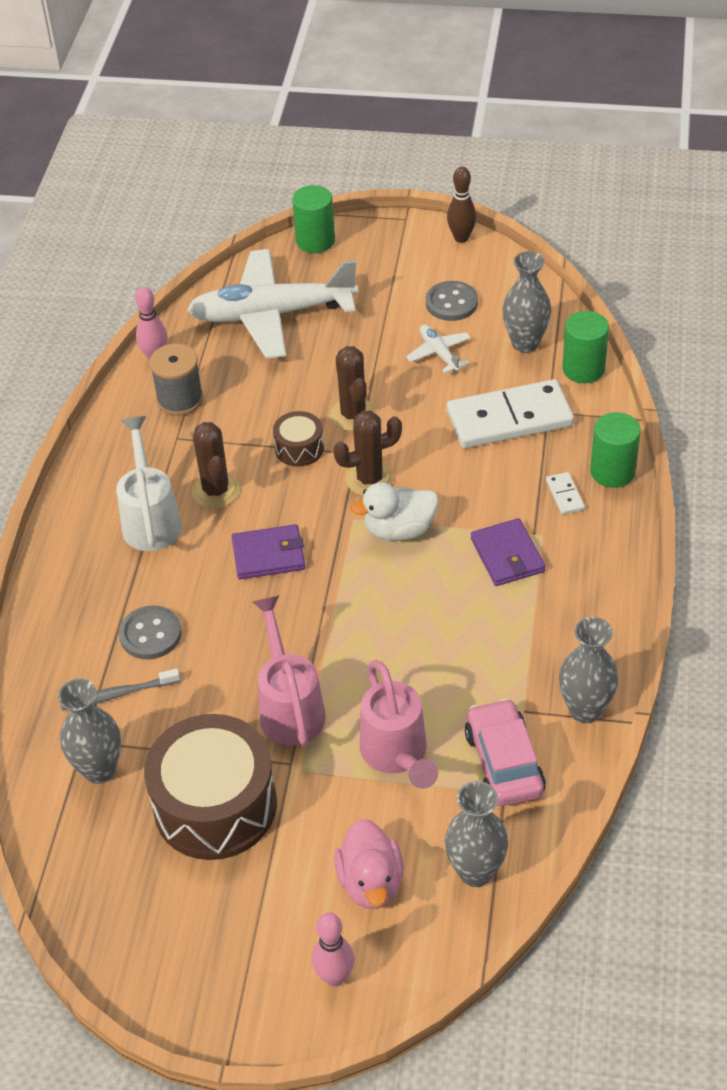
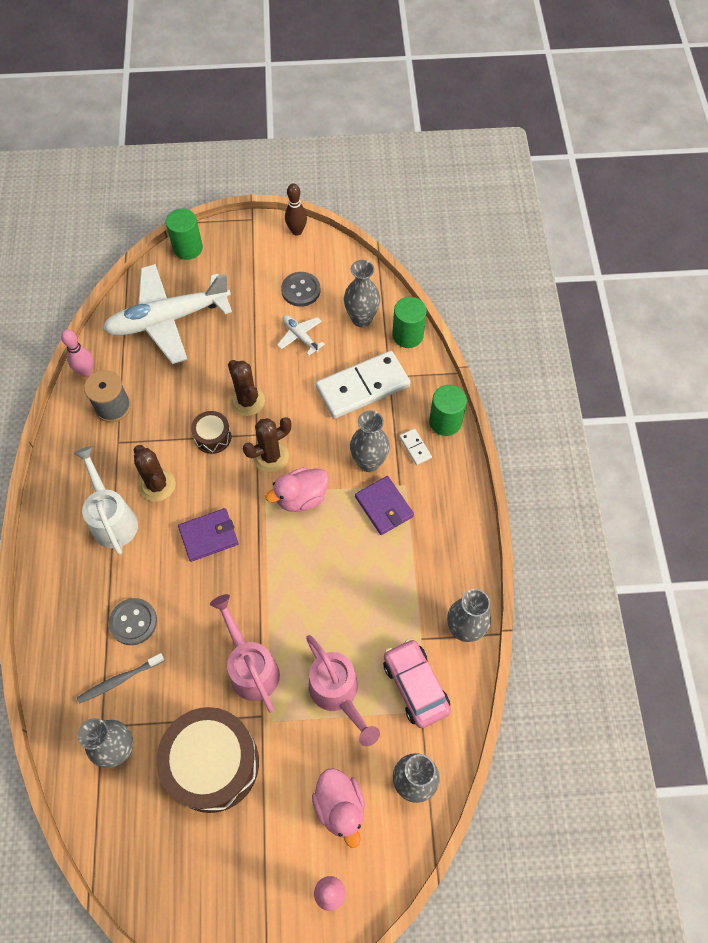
camera: 15 degrees left, 15 degrees up
(399, 530) = (301, 497): white duck -> pink duck
(498, 503) = (369, 462): none -> grey vase

